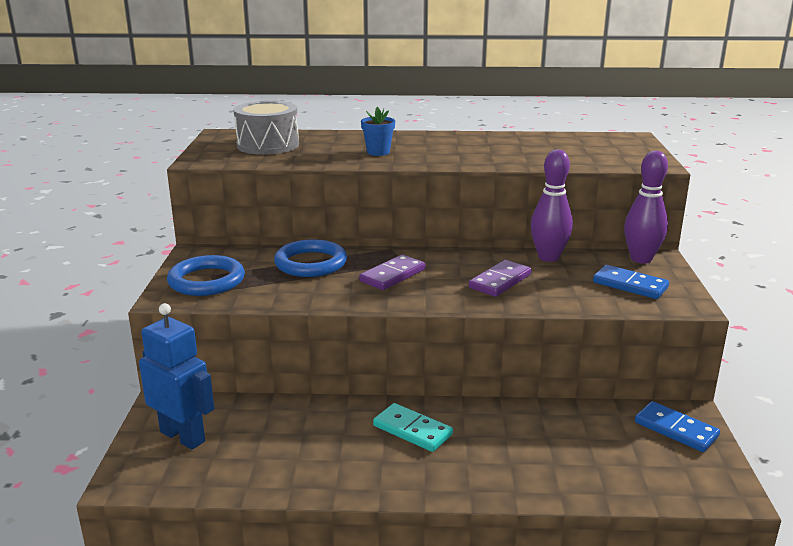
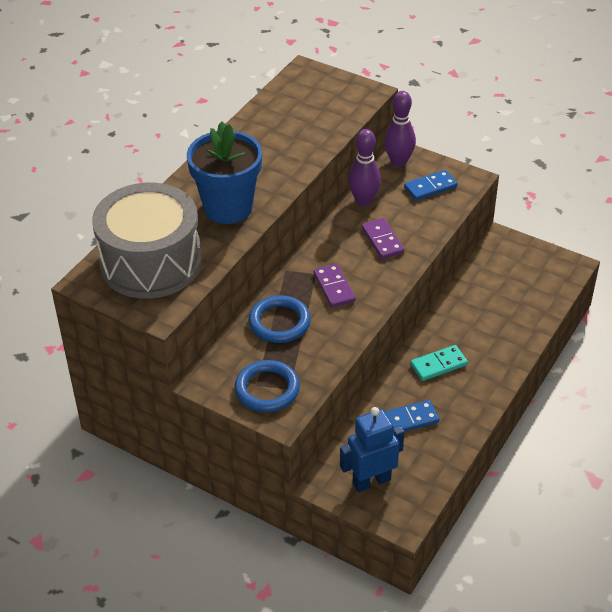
camera: 60 degrees left, 20 degrees up
(268, 145) = (151, 262): grey drum -> grey drum, size x1.68
(378, 152) = (228, 207): blue flower pot -> blue flower pot, size x2.36
(676, 429) = (510, 253): blue domino -> blue domino (409, 419)

